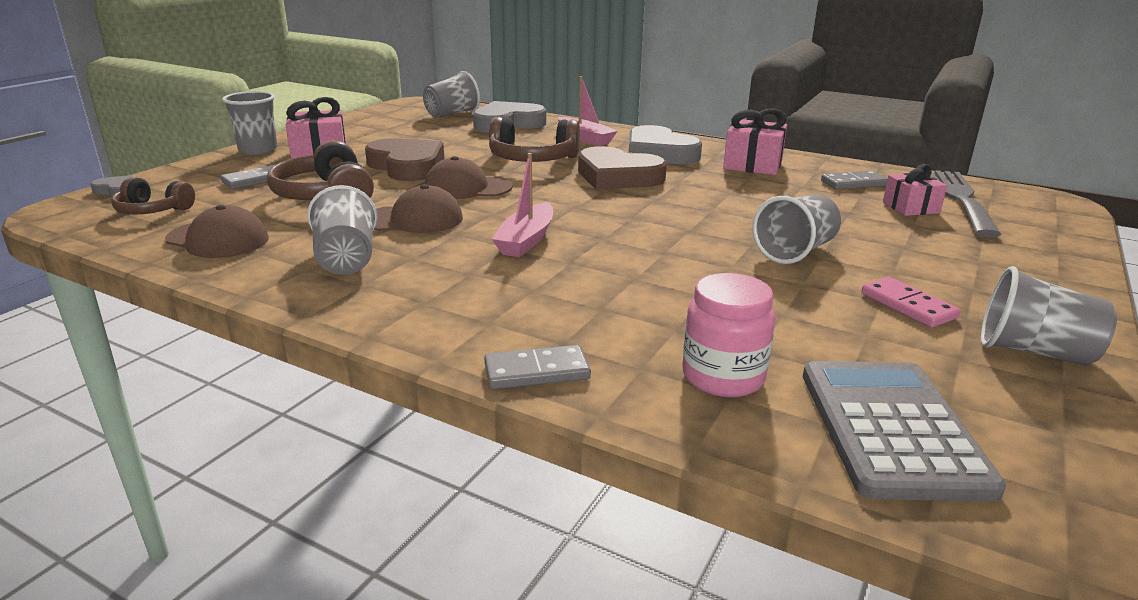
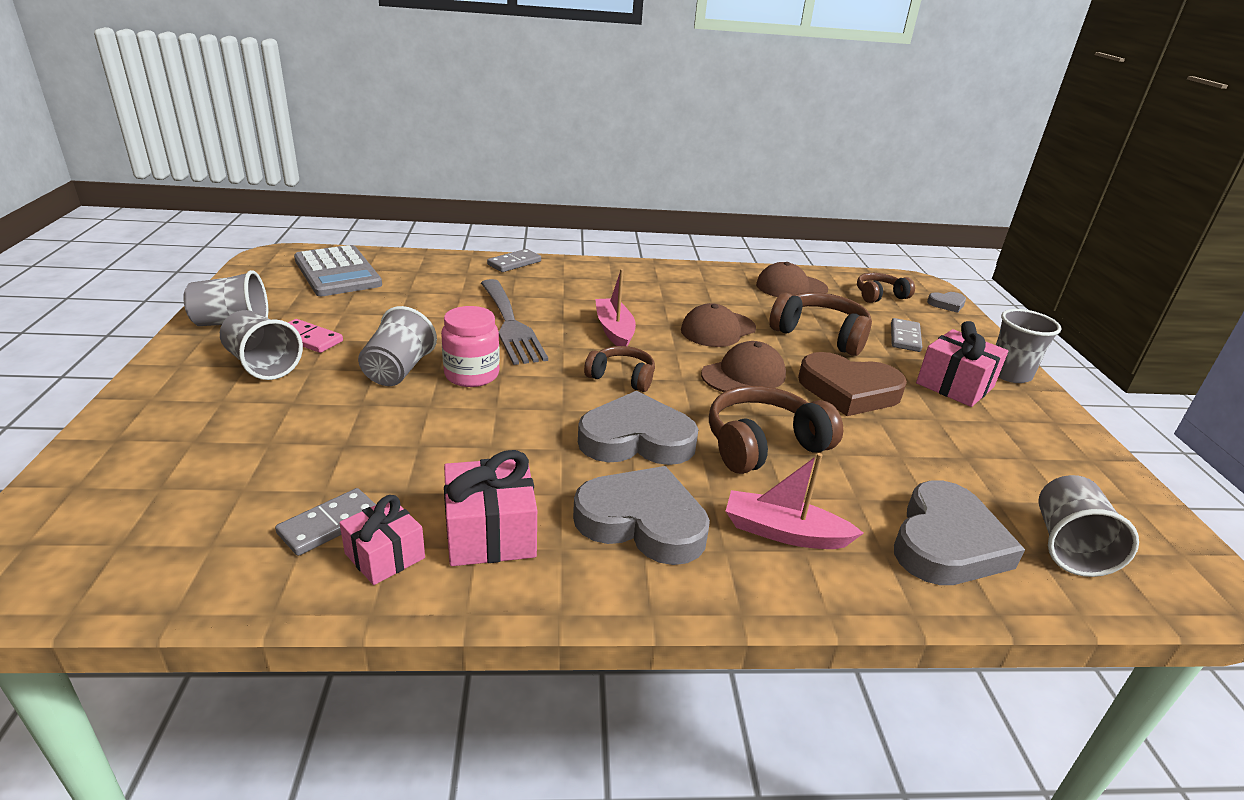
camera: 145 degrees right, 5 degrees up
(346, 260) = (696, 291): grey cup -> grey cup (263, 365)
(578, 206) = (621, 377): none -> brown headphones
(617, 177) = (636, 439): brown heart -> grey heart
(723, 377) = (423, 277): pink jar -> pink jar (471, 375)
(910, 208) = (259, 480): pink gift -> pink gift (385, 555)
(959, 198) = (172, 530): grey fork -> grey fork (511, 325)

